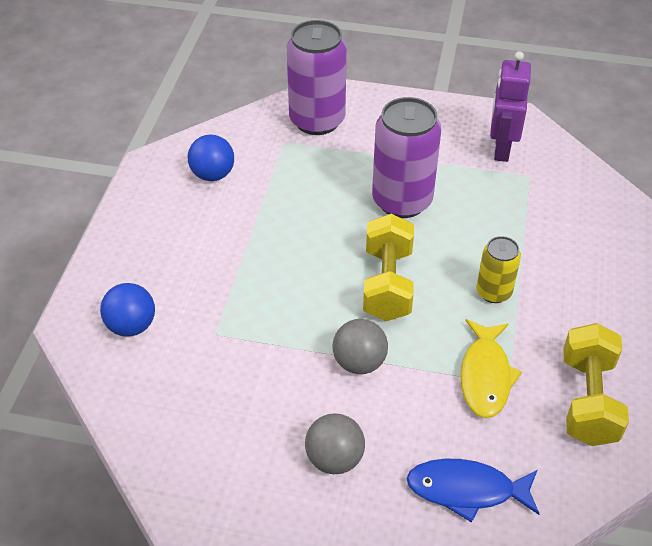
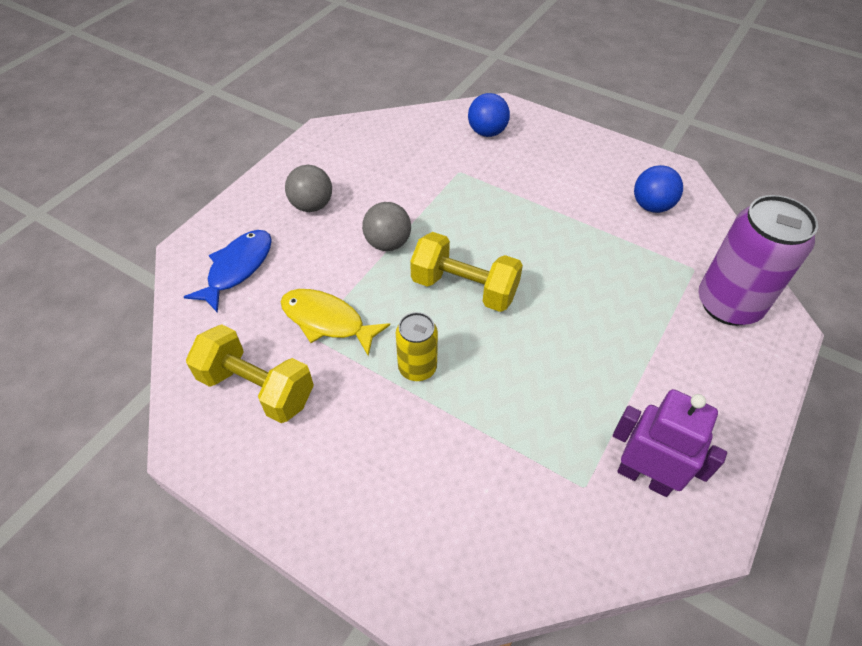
camera: 110 degrees right, 5 degrees up
(402, 201) = (574, 337): purple can -> none

